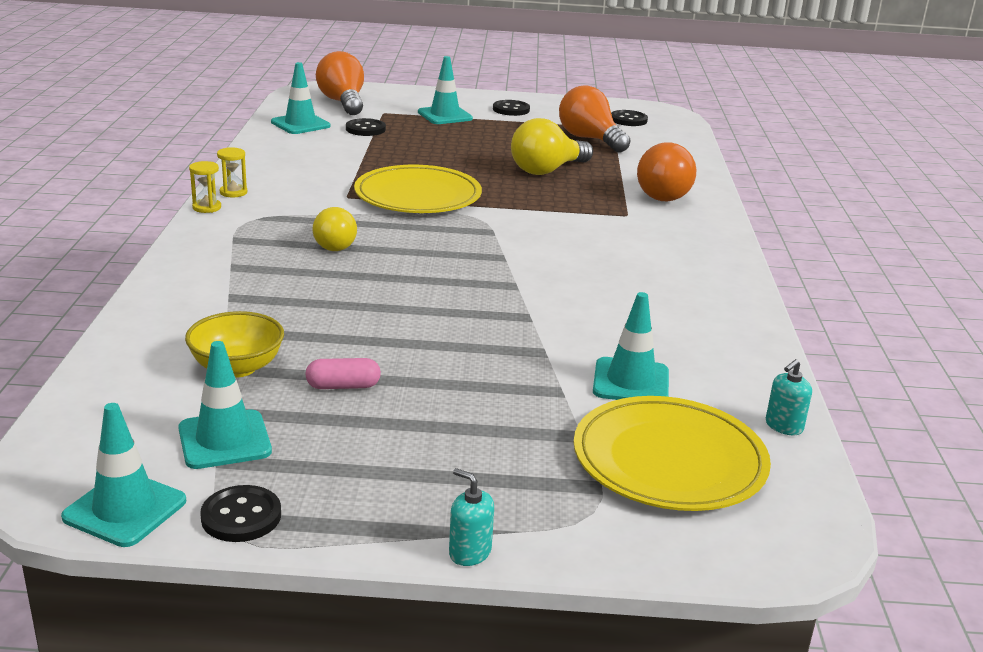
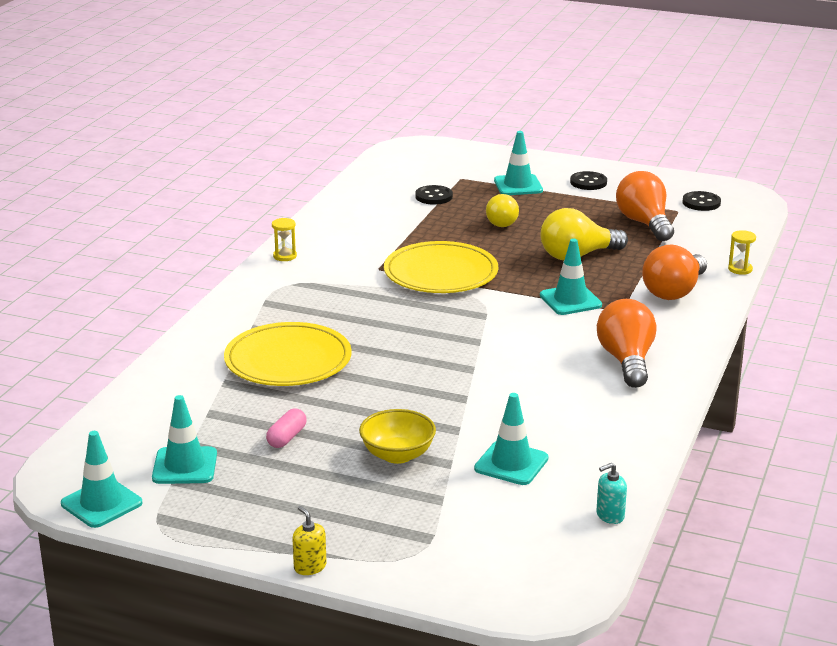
camera: 20 degrees right, 0 degrees up
(207, 207) = (256, 269): yellow hourglass -> yellow hourglass (740, 269)
(237, 367) = (217, 413): yellow bowl -> yellow bowl (397, 455)
(241, 516) = (172, 519): black button -> none
(300, 124) = (377, 187): turquoise traffic cone -> turquoise traffic cone (570, 300)
(333, 244) = (342, 315): yellow light bulb -> yellow light bulb (501, 222)
(343, 102) = (429, 164): orange light bulb -> orange light bulb (626, 361)
(343, 386) = (287, 437): pink capsule -> pink capsule turned 75 degrees counterclockwise
(469, 552) = (310, 567): turquoise soap dispenser -> yellow soap dispenser
(669, 460) = (497, 527): yellow plate -> yellow plate (288, 360)

